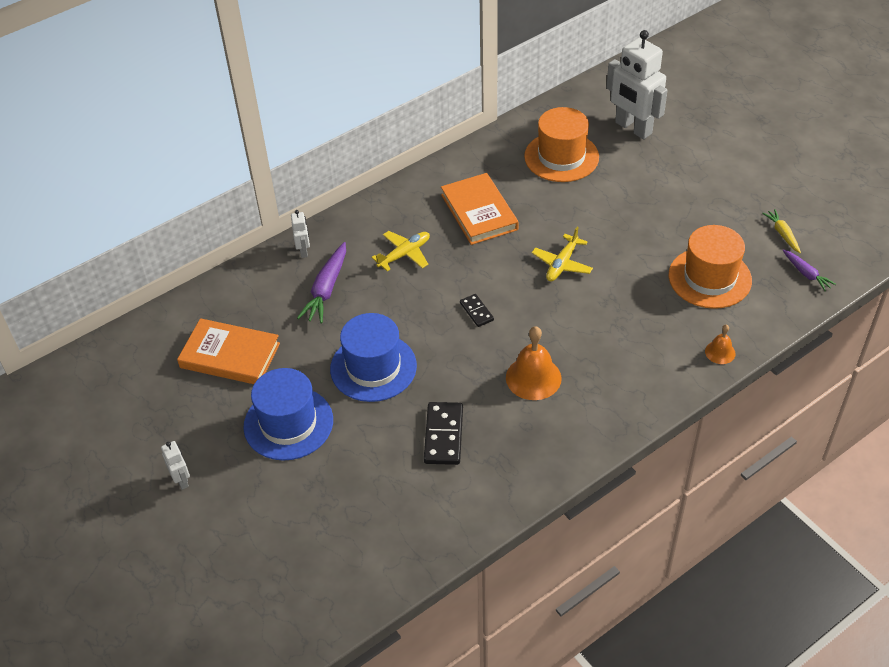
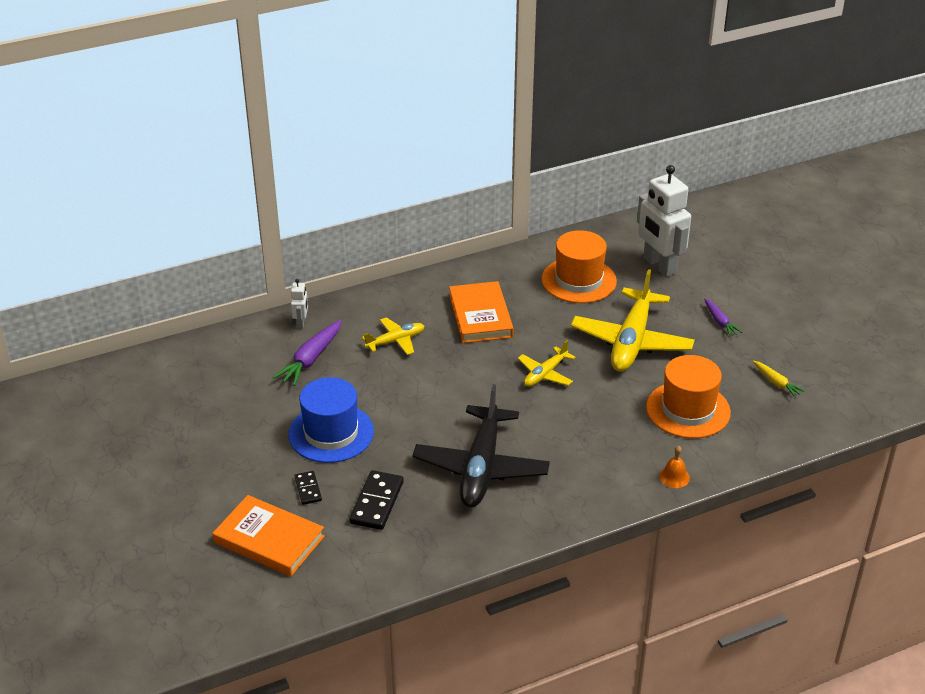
camera: 10 degrees right, 10 degrees down
(182, 480) = (119, 497): white robot -> none
(230, 355) = (201, 400): orange book -> orange book (269, 539)
(288, 423) = (234, 467): blue hat -> none
(476, 311) = (447, 402): black domino -> black domino (308, 489)
(533, 378) = (481, 468): orange bell -> black plane
(633, 214) = (631, 342): none -> yellow plane
(782, 234) = (776, 383): yellow carrot -> yellow carrot turned 150 degrees clockwise
(806, 274) = (787, 422): purple carrot -> purple carrot (720, 321)

